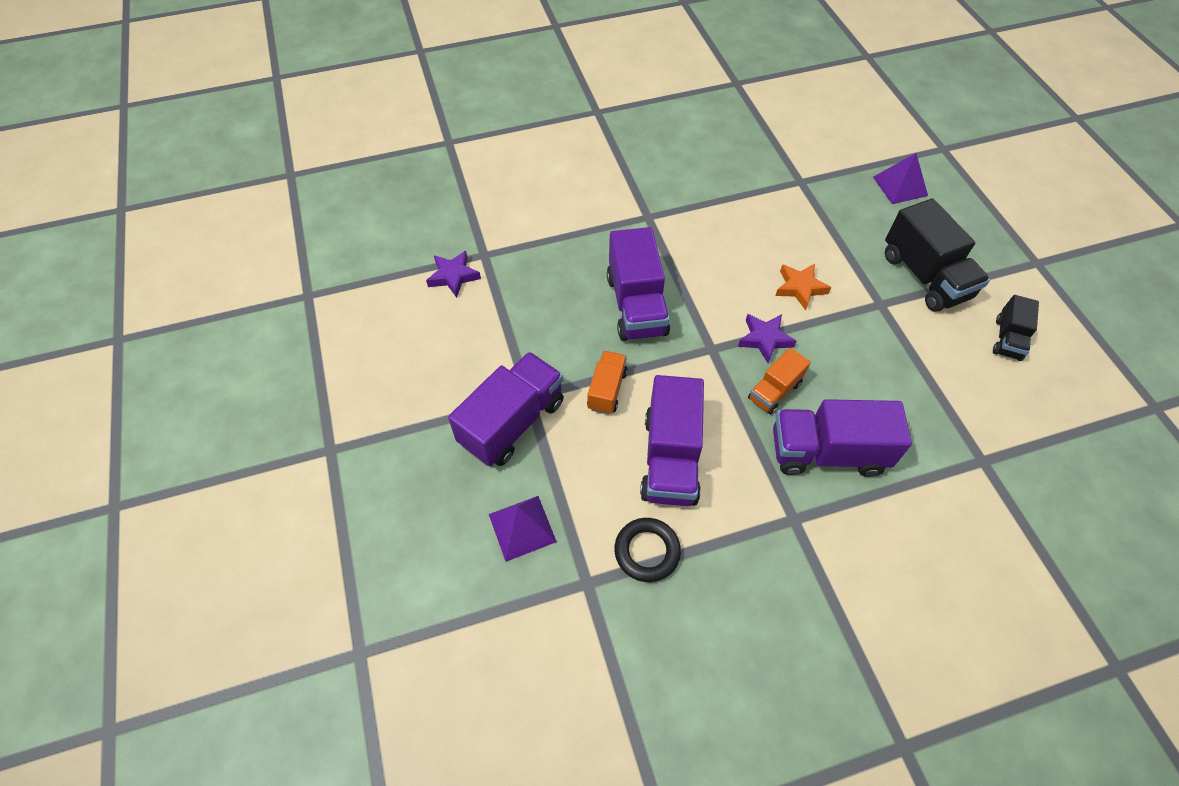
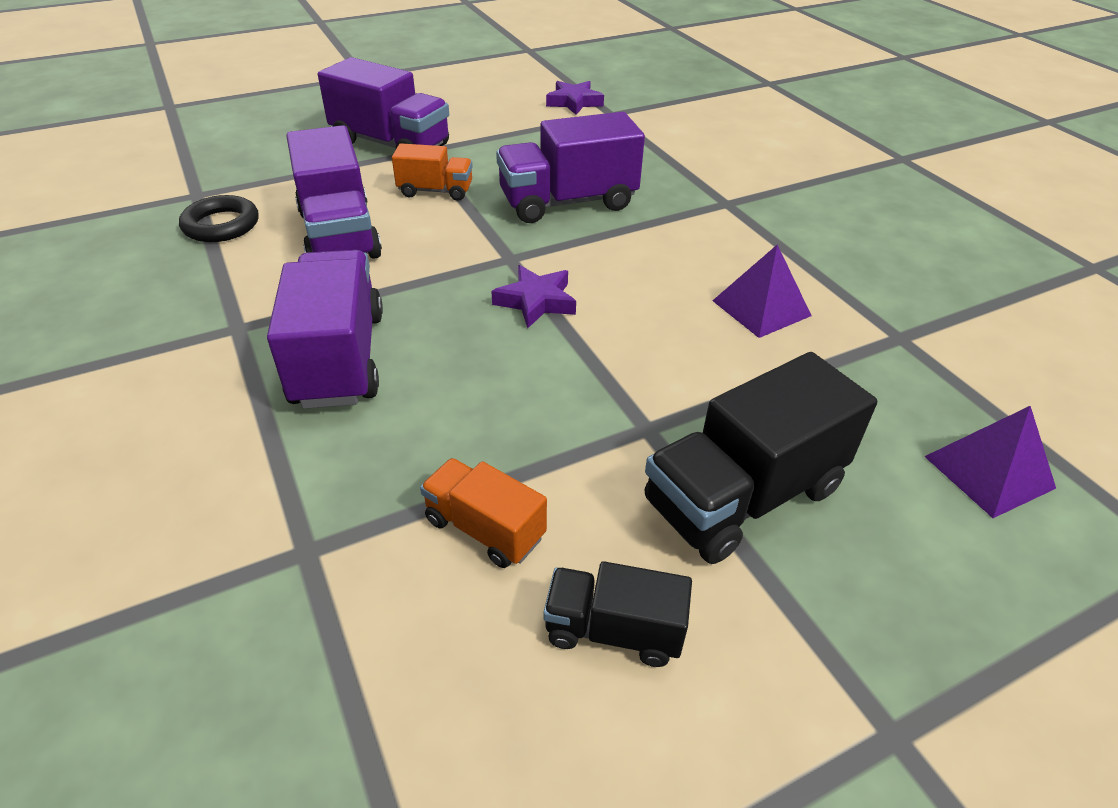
camera: 80 degrees right, 15 degrees down
(522, 527) = (267, 158): purple pyramid -> purple pyramid (761, 308)
(670, 458) = (339, 234): purple truck -> purple truck turned 105 degrees counterclockwise
(774, 391) = (444, 310): orange truck -> orange truck (484, 528)
(800, 288) = (649, 335): orange star -> none

